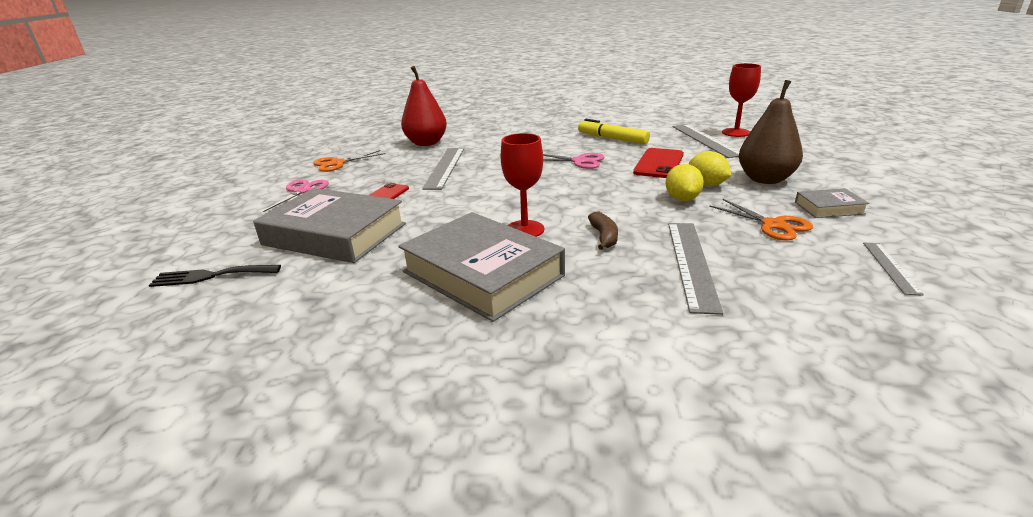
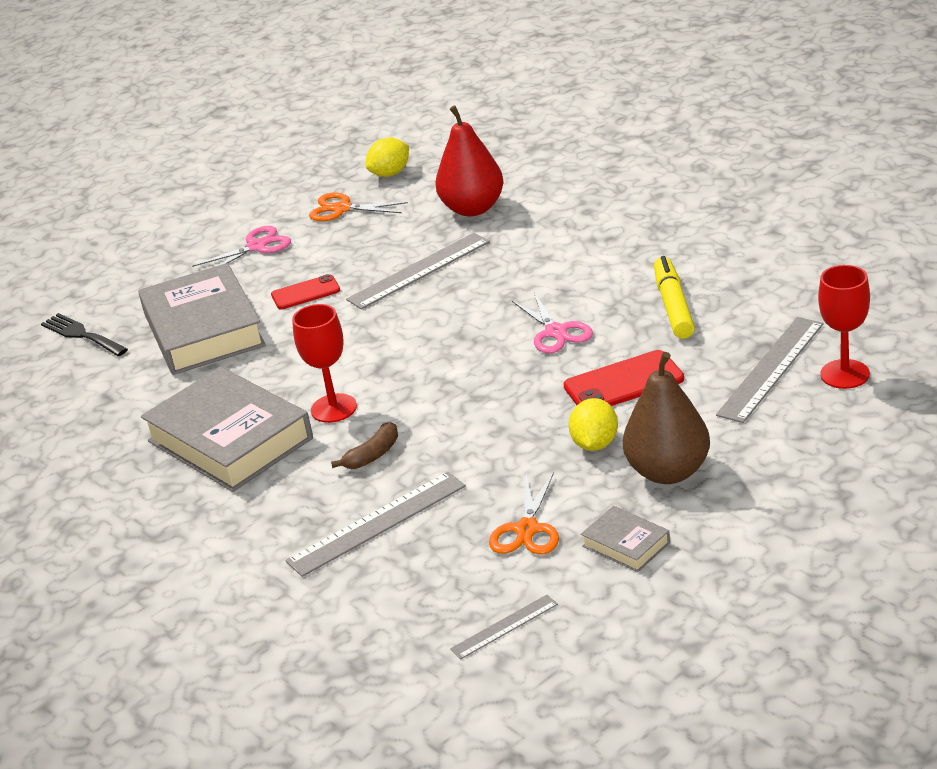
camera: 50 degrees right, 5 degrees up
(482, 274) = (230, 440): grey book -> grey book turned 45 degrees counterclockwise
(682, 199) = (528, 449): yellow lemon -> yellow lemon (390, 173)

